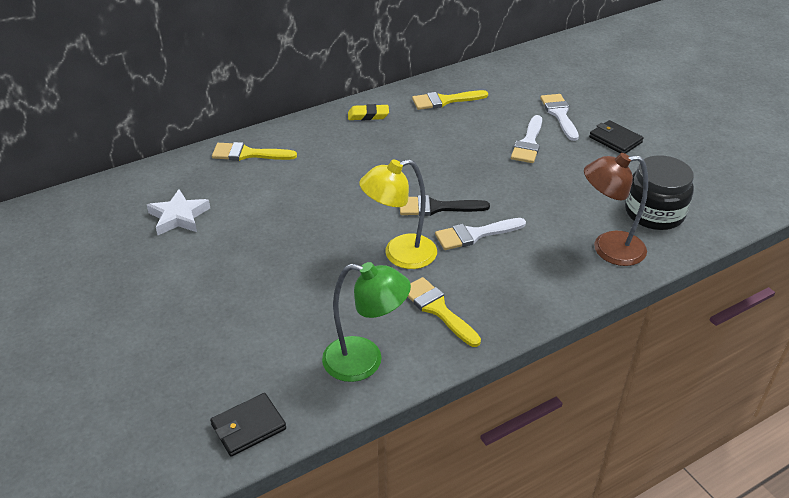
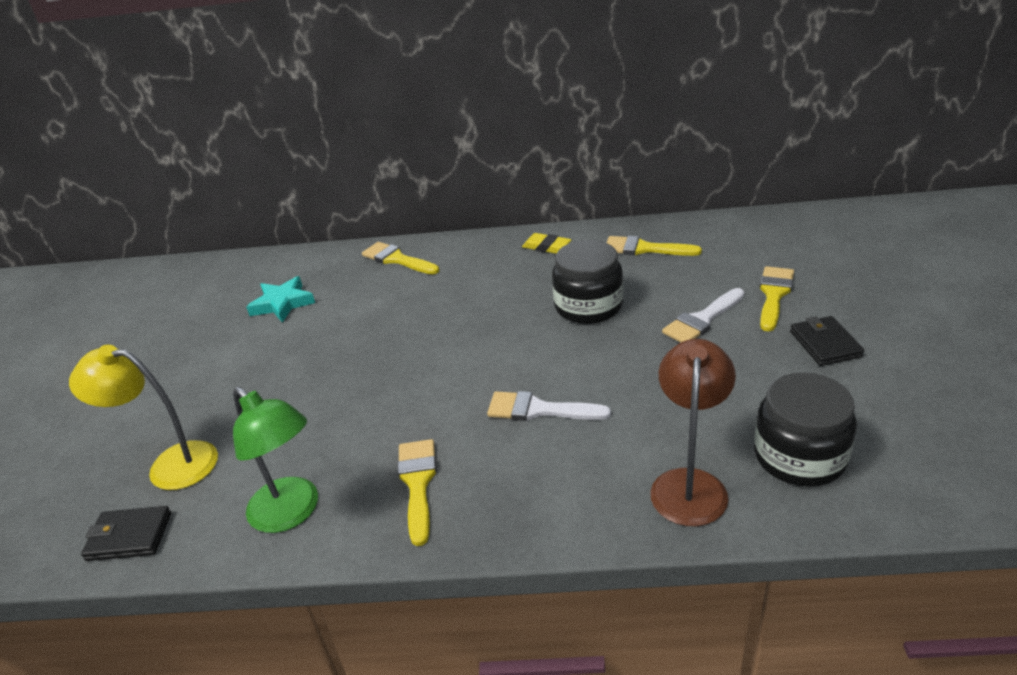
camera: 35 degrees right, 5 degrees down
(179, 217) = (282, 304): white star -> turquoise star
(400, 255) = (438, 406): yellow lamp -> yellow lamp (170, 464)
(436, 207) = (525, 365): black brush -> none
(442, 153) = (588, 306): none -> black jar
(559, 114) = (774, 295): white brush -> yellow brush
(608, 249) = (689, 484): brown lamp -> brown lamp turned 75 degrees clockwise

